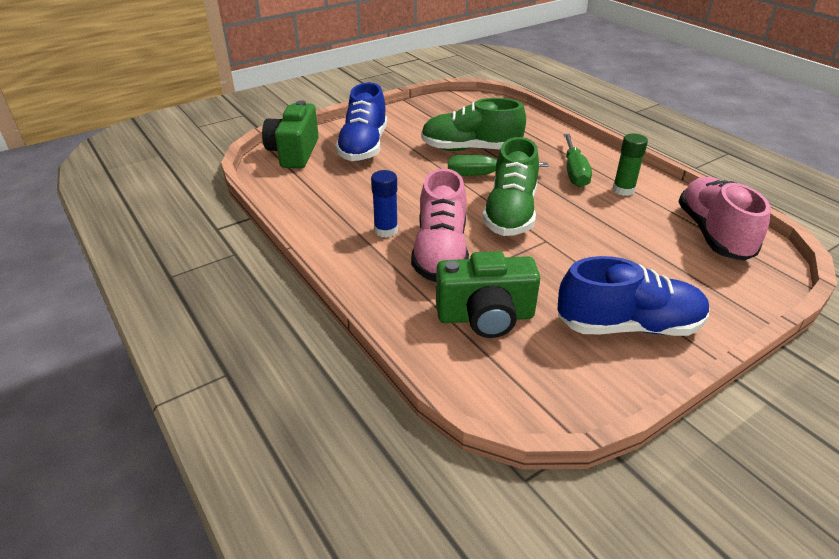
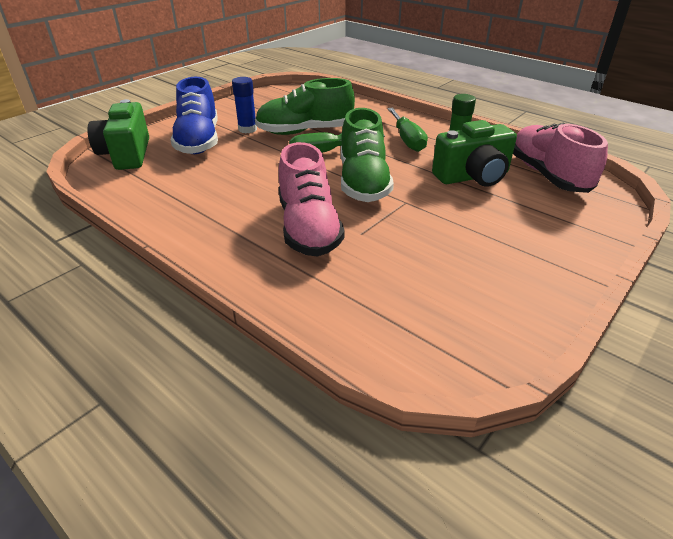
camera: 15 degrees left, 0 degrees up
(386, 230) = (245, 215): blue glue stick -> blue glue stick (247, 129)
(485, 316) = (376, 283): green camera -> green camera (473, 177)
(628, 326) = (513, 268): blue shoe -> none

